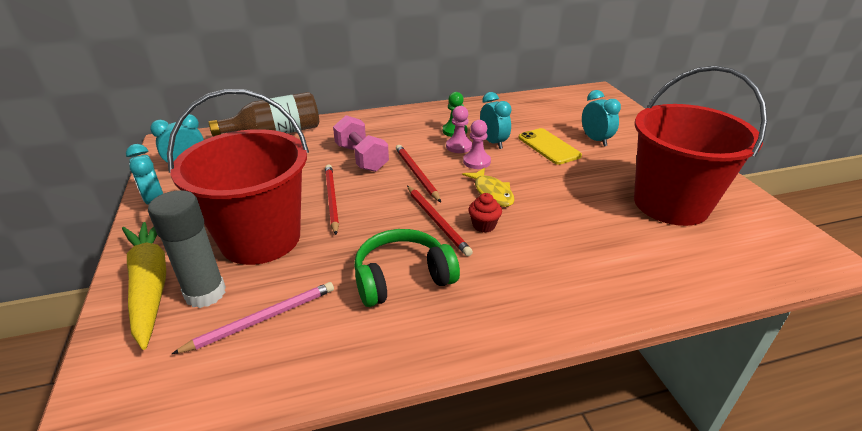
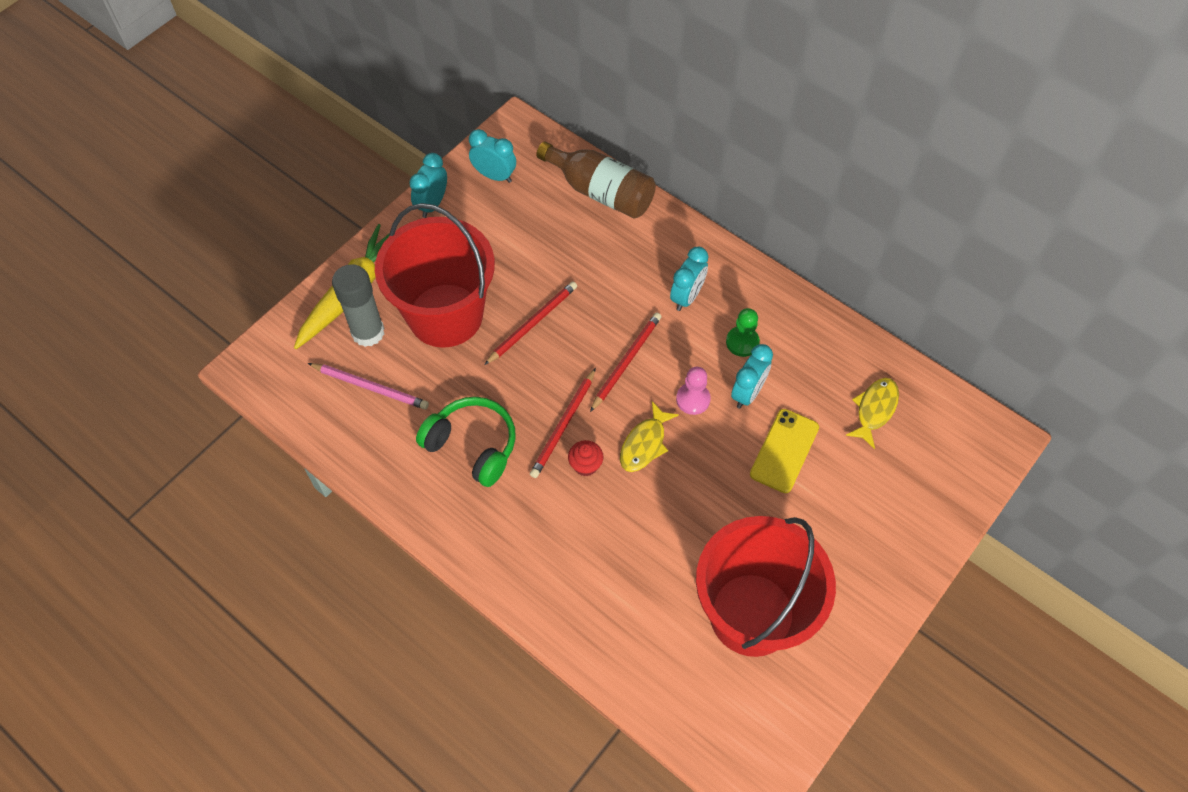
camera: 55 degrees right, 25 degrees up
(361, 158) = (617, 297): pink dumbbell -> none
(459, 146) = (711, 366): pink pawn -> none
(547, 112) = (874, 410): none -> yellow fish
(595, 140) = (842, 491): turquoise clock -> turquoise clock (687, 297)

